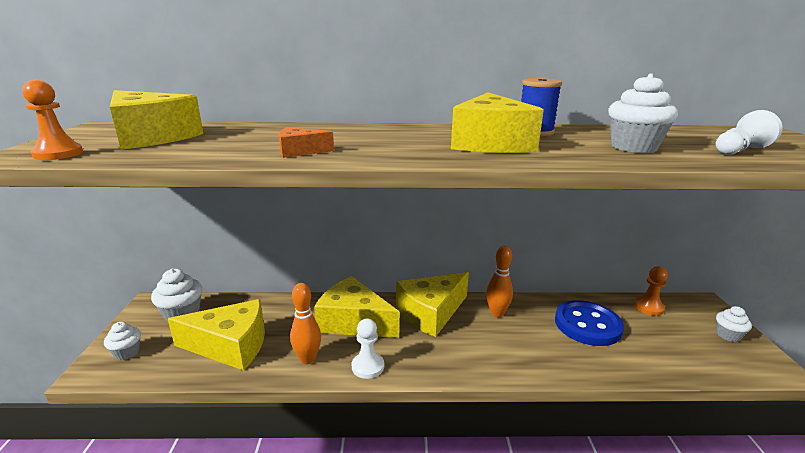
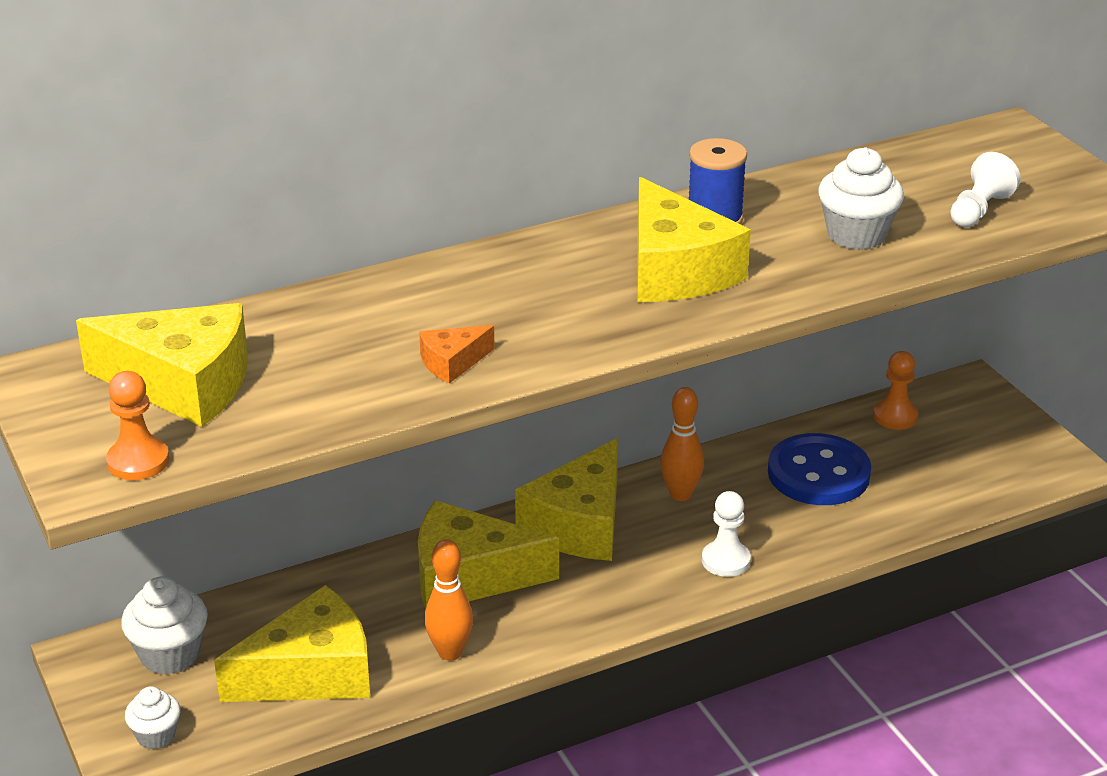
camera: 25 degrees left, 10 degrees up
(367, 366) = (545, 634): white pawn -> white pawn (725, 561)
(728, 335) = (1007, 433): white cupcake -> none

